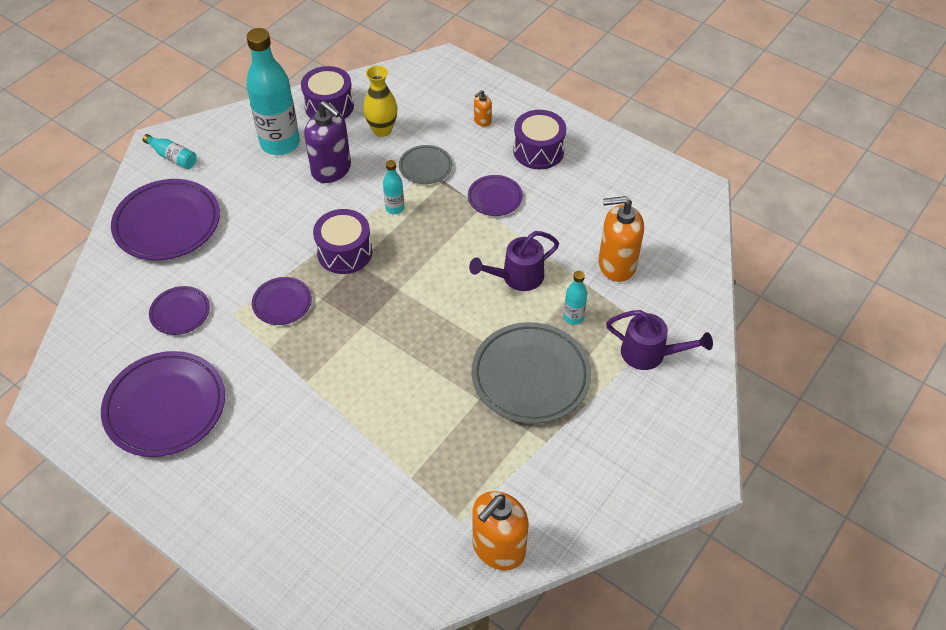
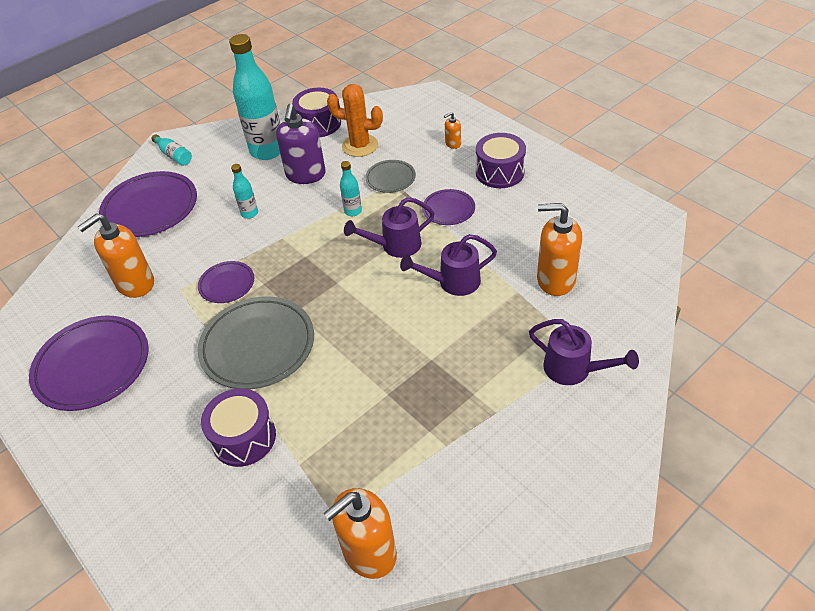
camera: 15 degrees right, 5 degrees down
(180, 312) = (135, 284): purple plate -> orange soap dispenser
(331, 170) = (305, 175): purple soap dispenser -> purple soap dispenser turned 45 degrees clockwise
(344, 252) = (296, 245): purple drum -> purple drum (244, 437)
(382, 130) = (360, 146): yellow vase -> orange cactus
(449, 243) = (395, 246): none -> purple watering can
(530, 376) = (445, 378): grey plate -> grey plate (258, 346)
(573, 317) = (501, 325): turquoise bottle -> turquoise bottle (249, 213)

